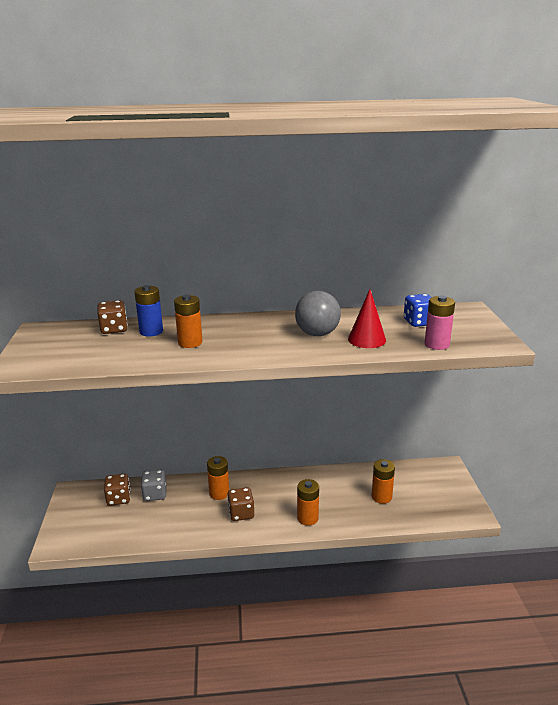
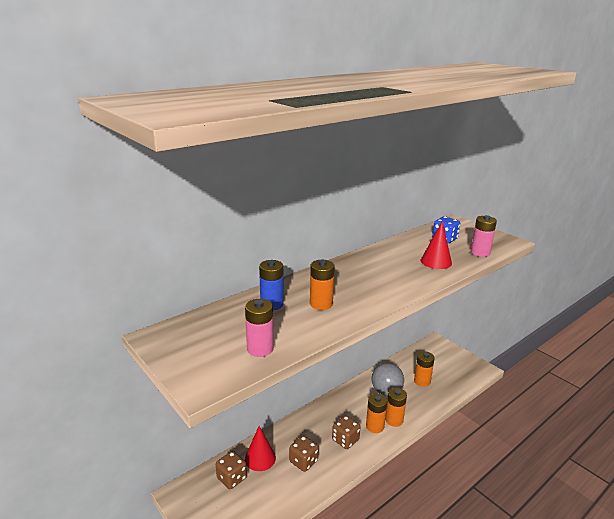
camera: 35 degrees left, 0 degrees up
(89, 359) = (260, 349): none -> pink battery
(114, 329) = (234, 312): brown dice -> brown dice (303, 461)
(155, 494) = (260, 458): grey dice -> red cone
(219, 493) = (311, 431): orange battery -> orange battery (375, 426)
(317, 334) = (399, 267): grey ball -> grey ball (386, 391)

